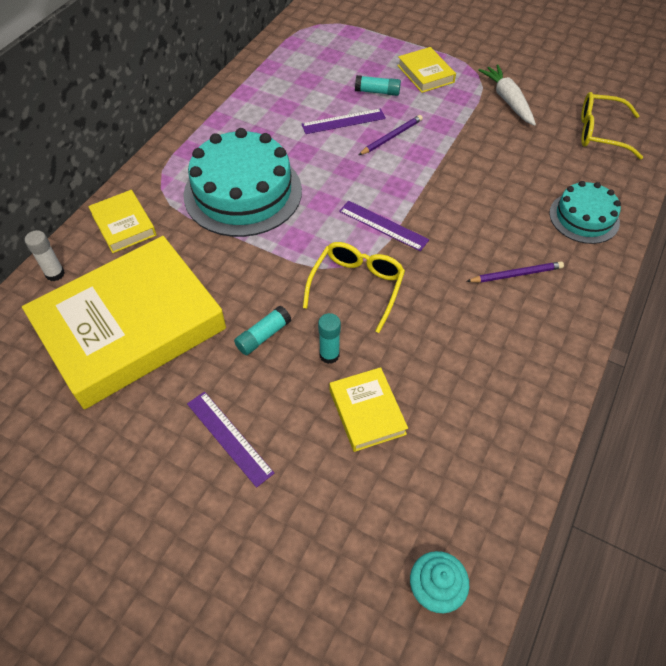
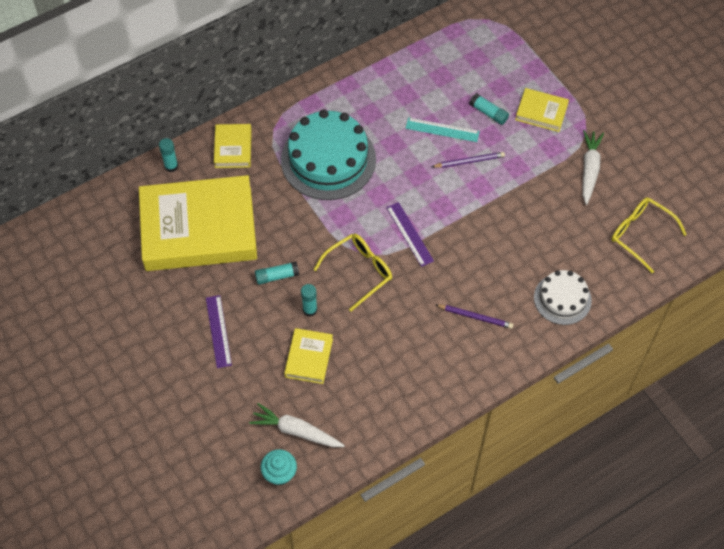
camera: 30 degrees right, 5 degrees up
(55, 274) = (171, 166): white glue stick -> turquoise glue stick
(343, 121) = (442, 130): purple ruler -> turquoise ruler
(416, 515) = (296, 431): none -> white carrot
(425, 74) = (541, 112): yellow book -> yellow book turned 75 degrees counterclockwise
(584, 217) = (562, 299): turquoise cake -> white cake

